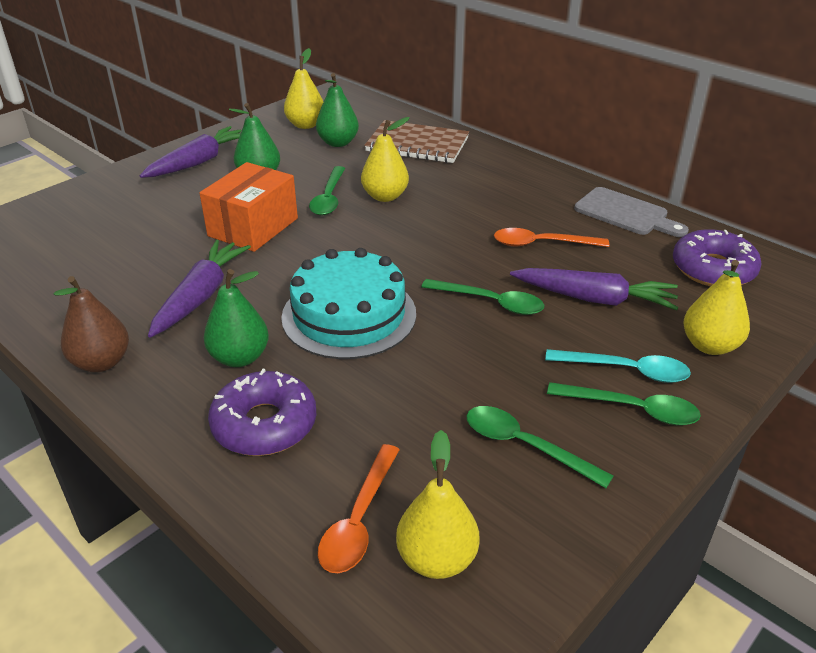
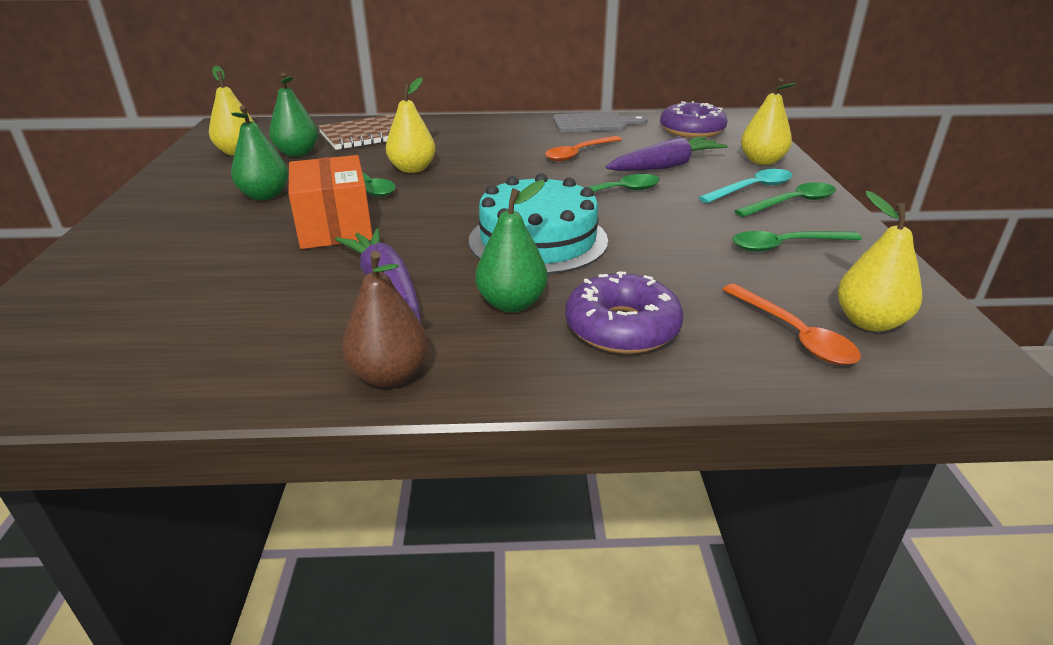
camera: 45 degrees left, 5 degrees down
(198, 162) = (171, 208): purple carrot -> none

